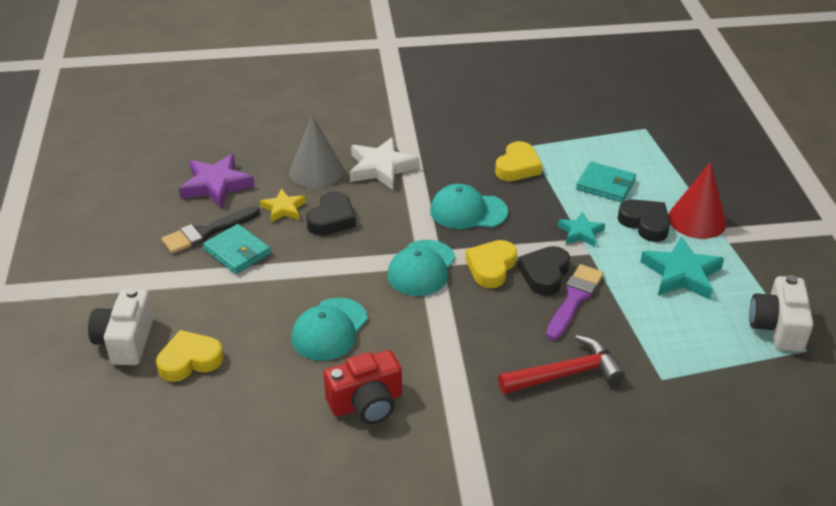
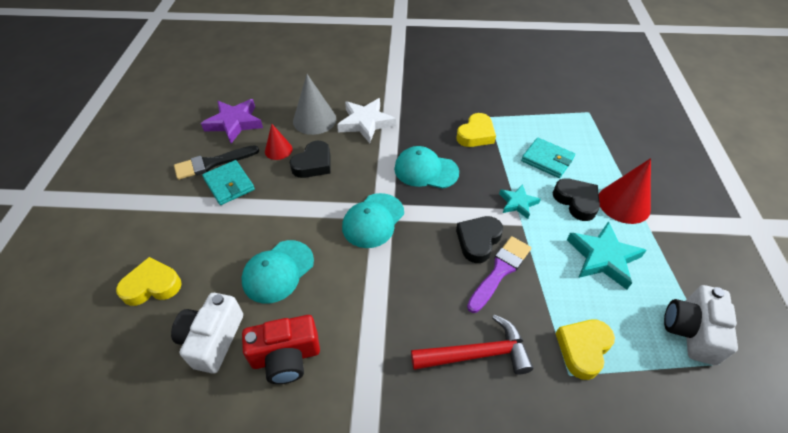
camera: 10 degrees right, 10 degrees up
(126, 341) = (109, 257): white camera -> white camera (213, 339)
(283, 209) = (278, 150): yellow star -> red cone
(491, 267) = (433, 227): yellow heart -> yellow heart (583, 349)

